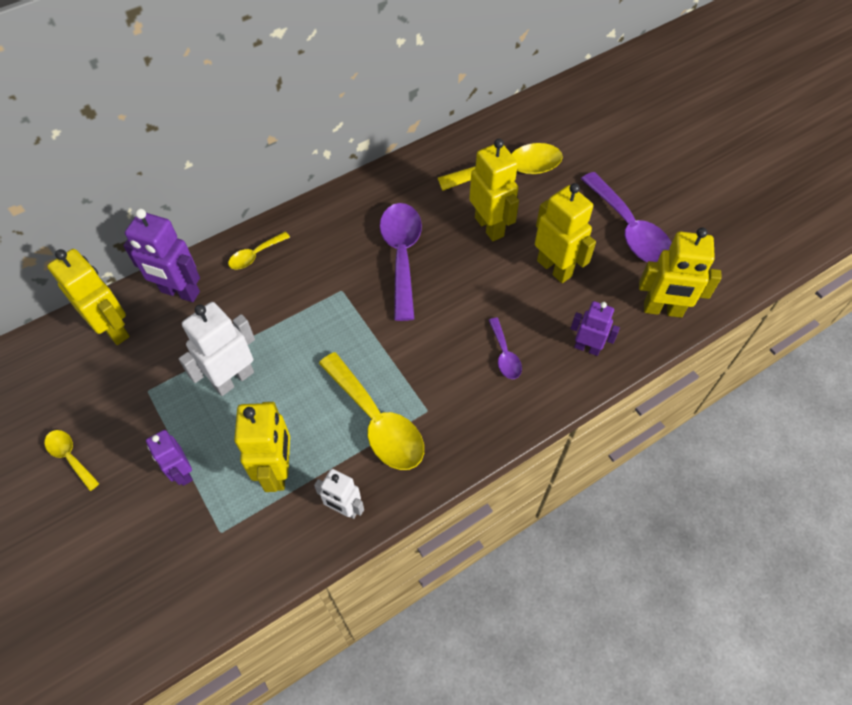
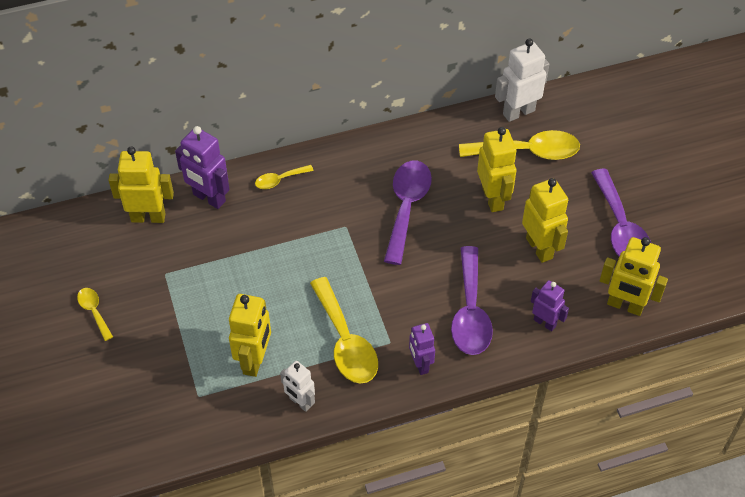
camera: 15 degrees right, 5 degrees down
(114, 329) = (148, 217): yellow robot -> yellow robot turned 60 degrees counterclockwise
(182, 472) = (178, 344): purple robot -> purple robot (420, 364)
(233, 379) = (236, 280): white robot -> white robot (518, 112)
(504, 355) = (470, 312): purple spoon -> purple spoon, size x2.00

